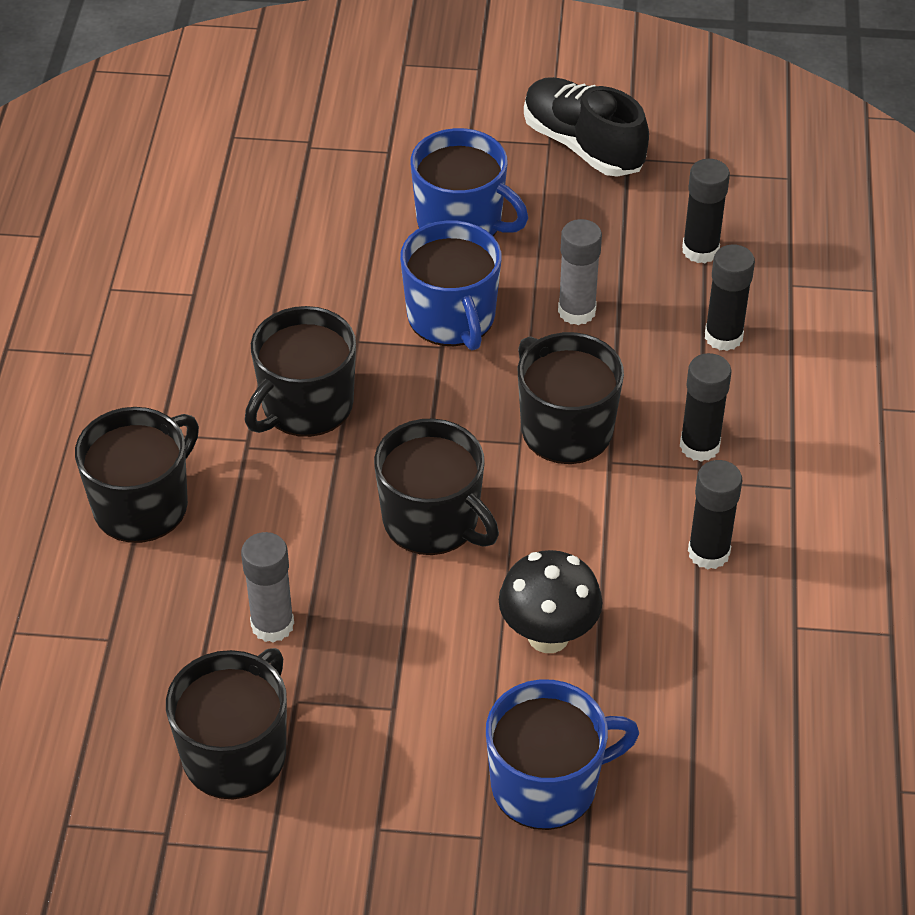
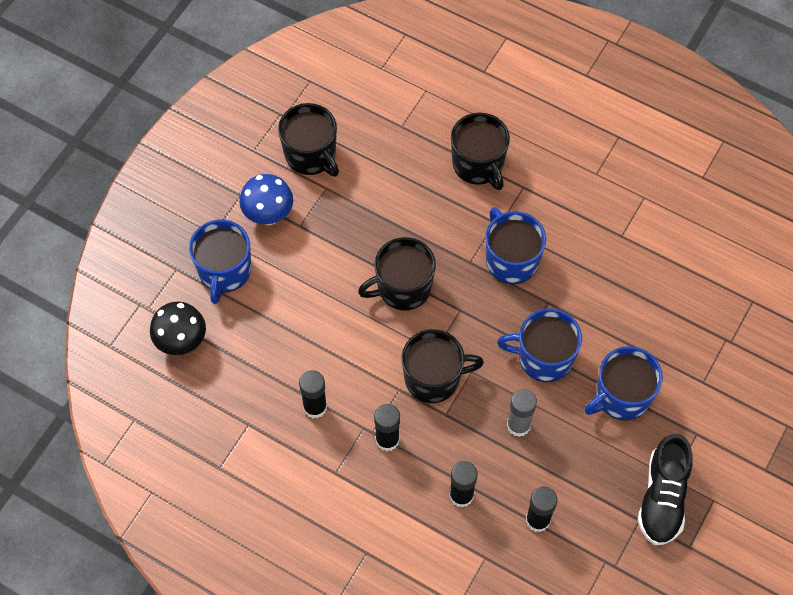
camera: 115 degrees right, 15 degrees up
(272, 625) = (374, 193): grey glue stick -> none
(305, 405) = (511, 259): black mug -> blue mug
(398, 764) = (268, 215): none -> blue mushroom
(548, 636) = (304, 308): black mushroom -> black mushroom (182, 342)
(583, 145) = (662, 498): black shoe -> black shoe turned 120 degrees clockwise

